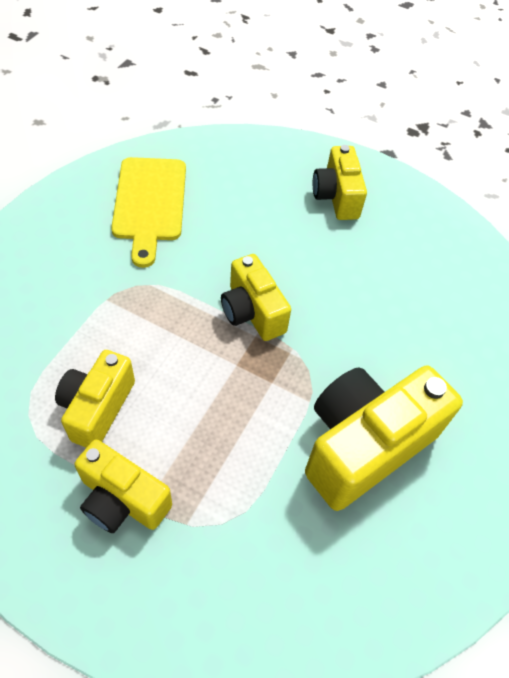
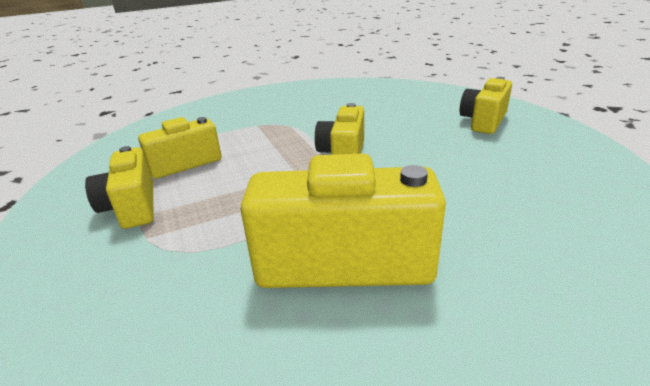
camera: 45 degrees right, 25 degrees down
(149, 203) = (335, 98): yellow cutting board -> none

